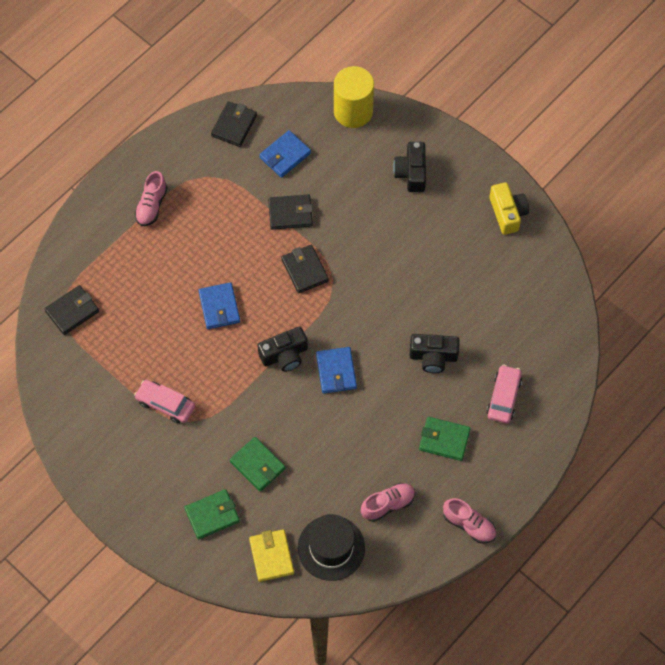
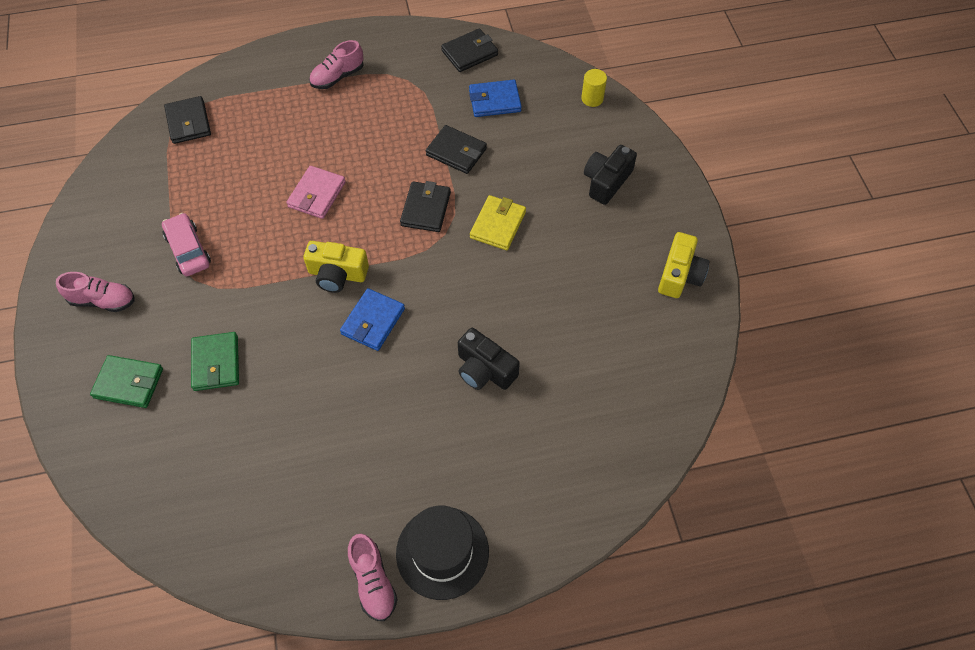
camera: 35 degrees right, 5 degrees down
(72, 311) = (188, 122): black wallet -> black wallet turned 75 degrees clockwise
(219, 307) = (317, 194): blue wallet -> pink wallet
(271, 556) = (143, 466): yellow wallet -> yellow wallet (498, 225)
(284, 355) = (337, 274): black camera -> yellow camera
(331, 548) = (208, 500): black hat -> black hat (442, 552)
(353, 111) = (592, 98): yellow cylinder -> yellow cylinder, size x0.49
(388, 504) = (306, 495): pink shoe -> pink shoe (103, 300)
(444, 440) = (424, 465): green wallet -> none
(504, 397) = (527, 462): pink car -> none

